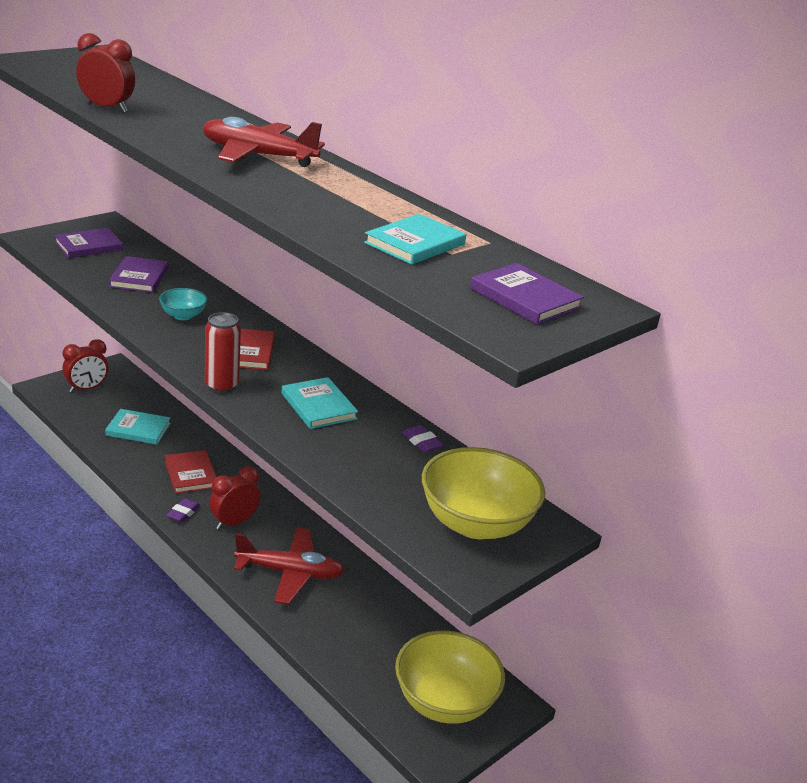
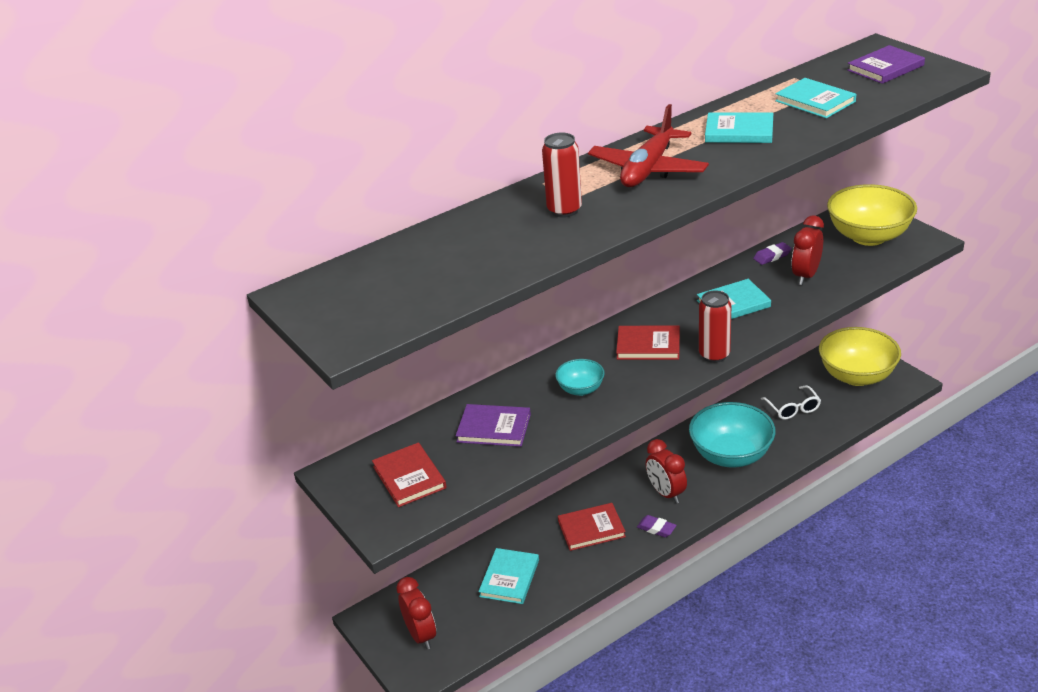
camera: 75 degrees left, 5 degrees up
(89, 246) = (409, 477): purple book -> red book
(107, 108) = (534, 257): red clock -> red clock (806, 276)
(187, 122) = (564, 210): none -> red can
(290, 573) = (731, 455): red plane -> turquoise bowl
(336, 199) = (739, 131): none -> turquoise book
(373, 632) = (793, 408): none -> white glasses

